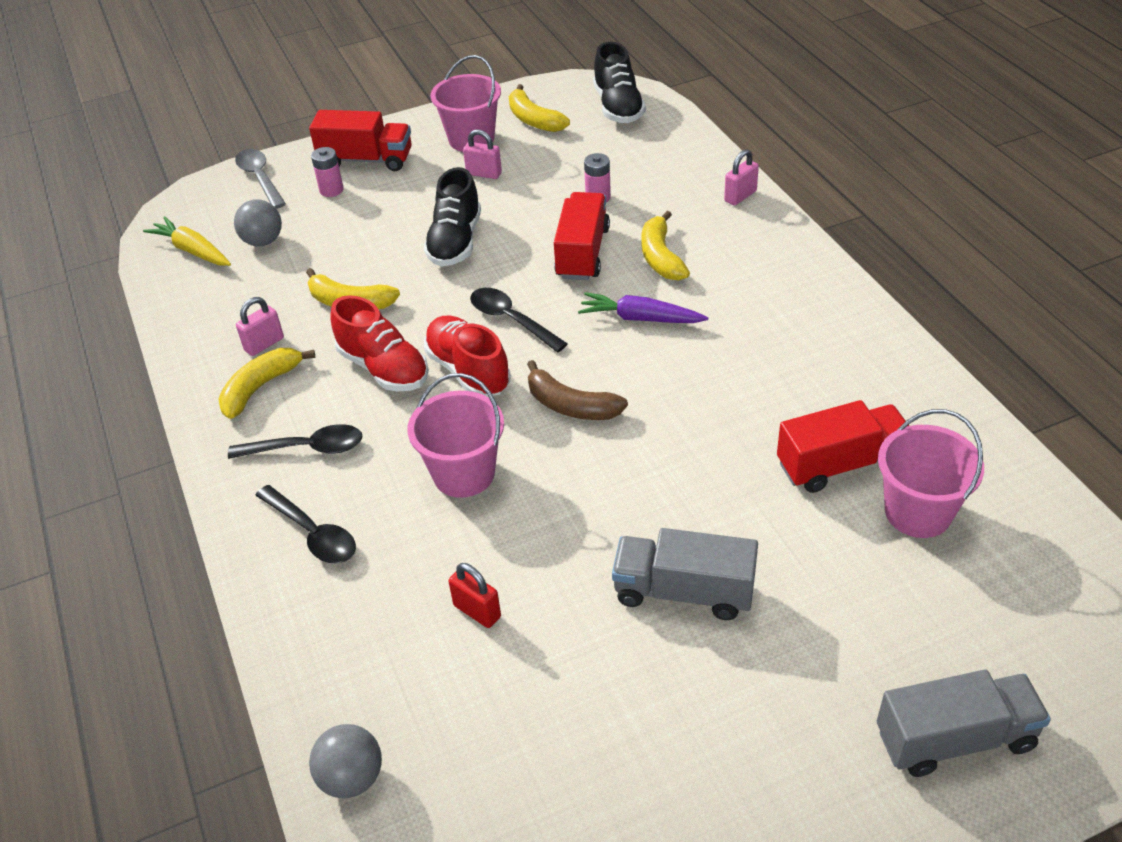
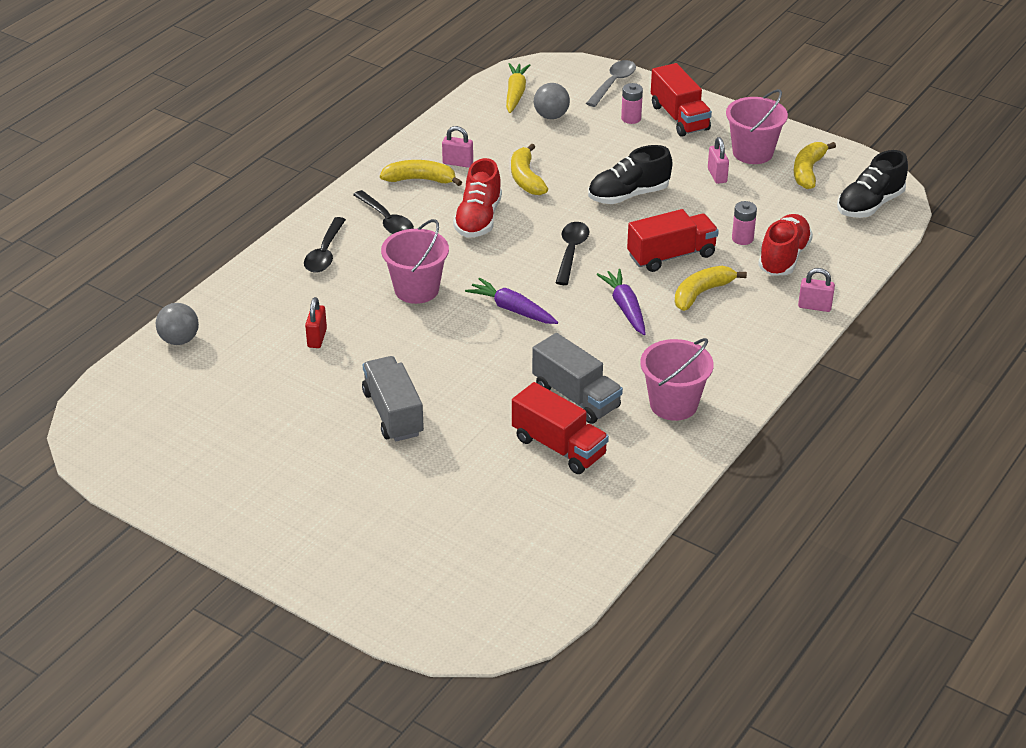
camera: 55 degrees right, 5 degrees down
(468, 371) = (506, 254): red shoe -> red shoe (783, 257)
(571, 406) = (512, 309): brown banana -> purple carrot
(918, 512) = (542, 495): pink bucket -> pink bucket (673, 404)
(955, 739) = (364, 559): grey truck -> grey truck (576, 397)

